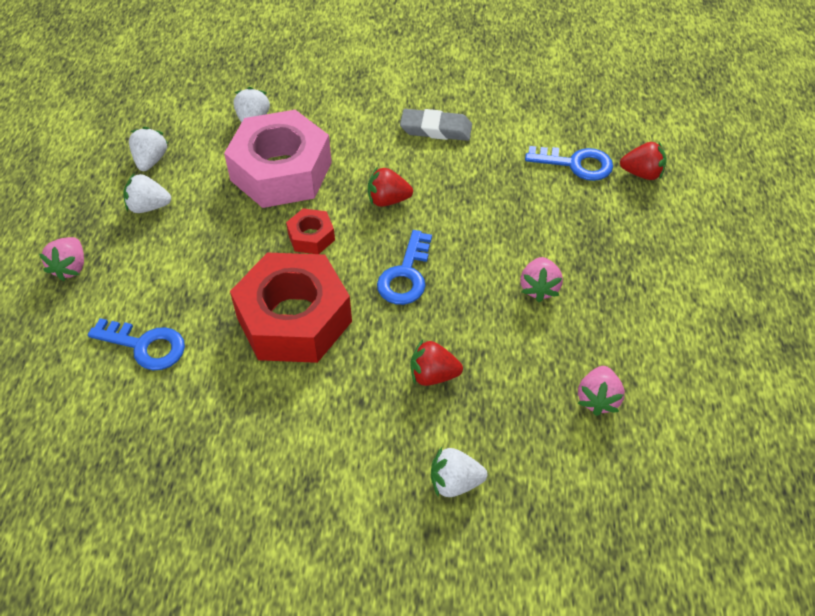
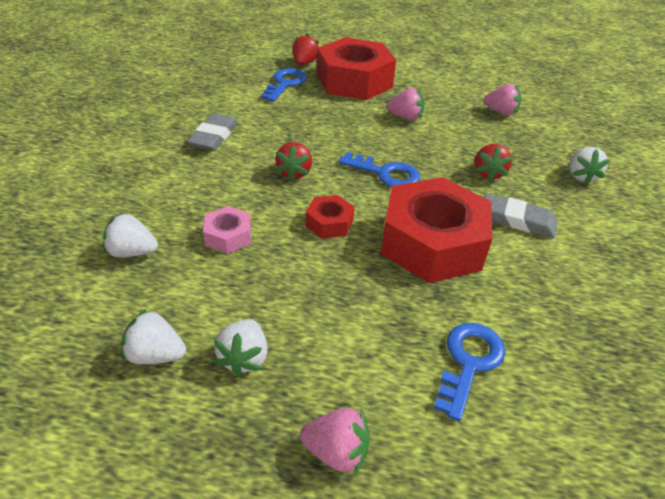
camera: 85 degrees left, 10 degrees down
(281, 171) = (228, 236): pink nut -> pink nut, size x0.45
(345, 398) = (517, 220): none -> grey eraser
(616, 228) = (354, 81): none -> red nut

